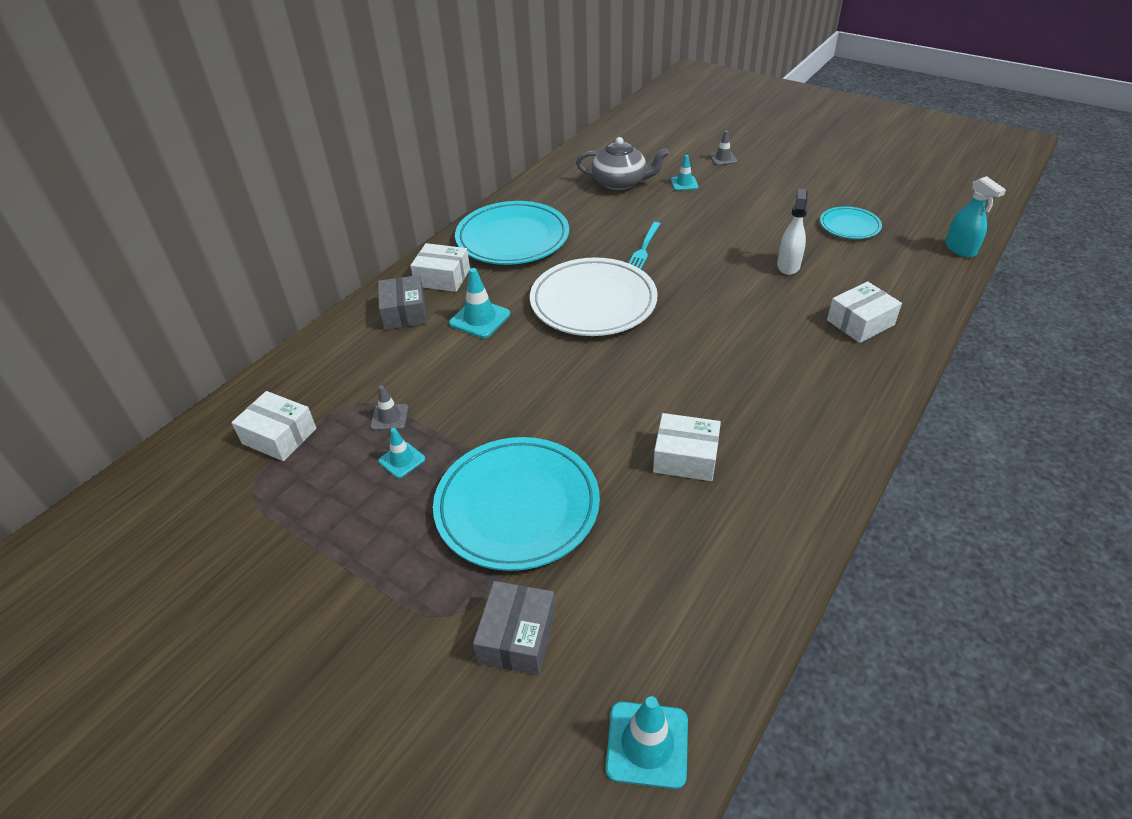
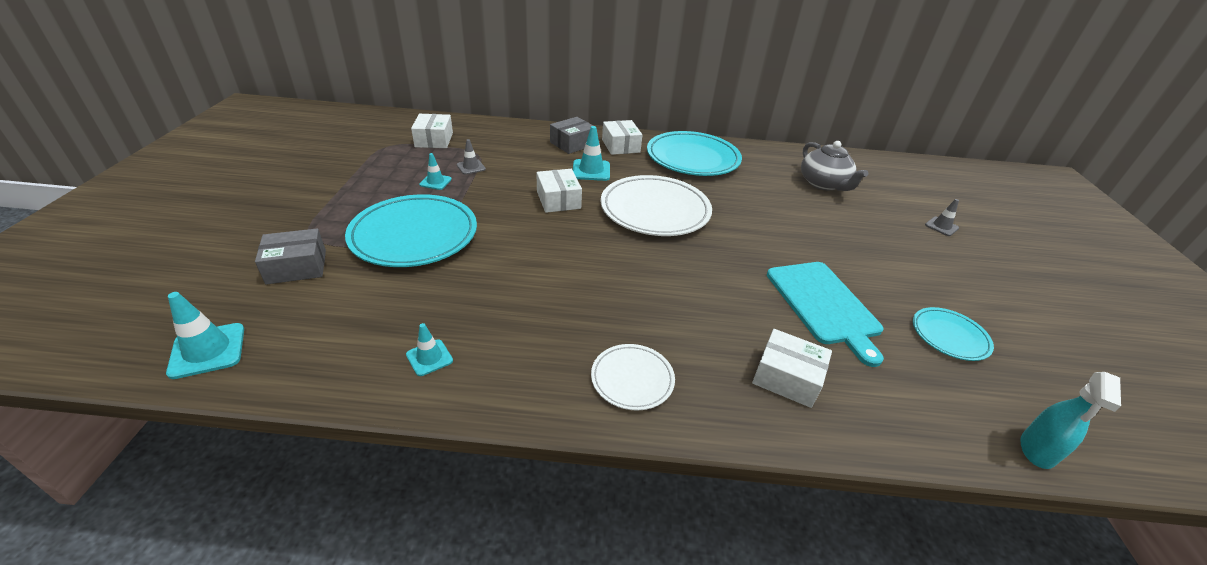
camera: 55 degrees right, 5 degrees down
(644, 248) = (750, 216): turquoise fork -> none
(684, 183) = (869, 214): turquoise traffic cone -> turquoise traffic cone (429, 357)
(685, 457) = (506, 301): white box -> white box (558, 200)
(788, 265) = (824, 305): white spray bottle -> turquoise cutting board
(829, 407) = (632, 379): none -> white plate

